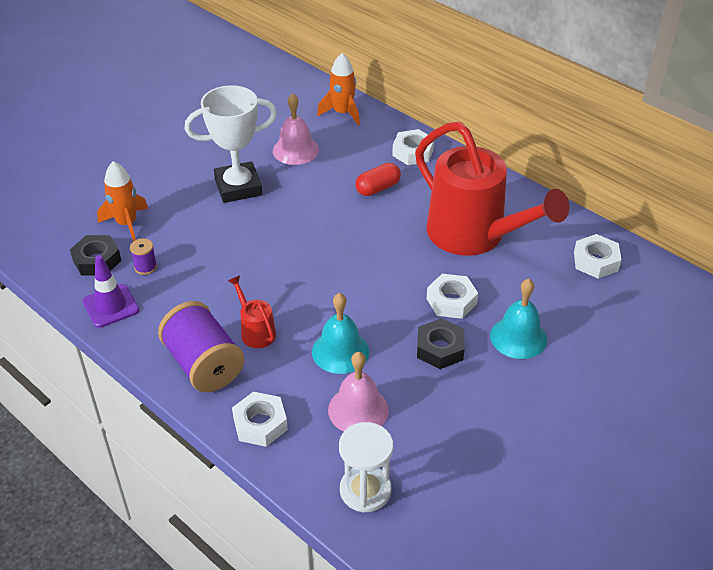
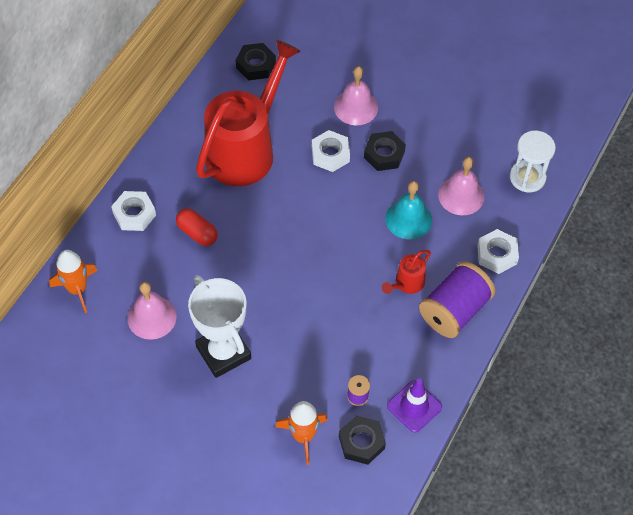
camera: 105 degrees left, 15 degrees up
(518, 337) = (356, 107): turquoise bell -> pink bell
(595, 261) = (255, 65): white nut -> black nut

